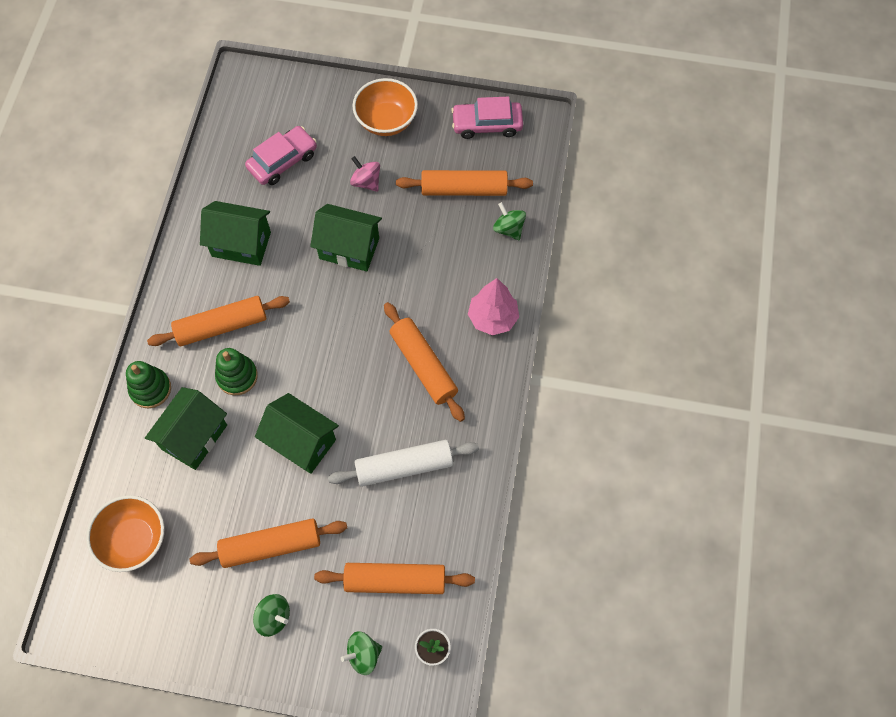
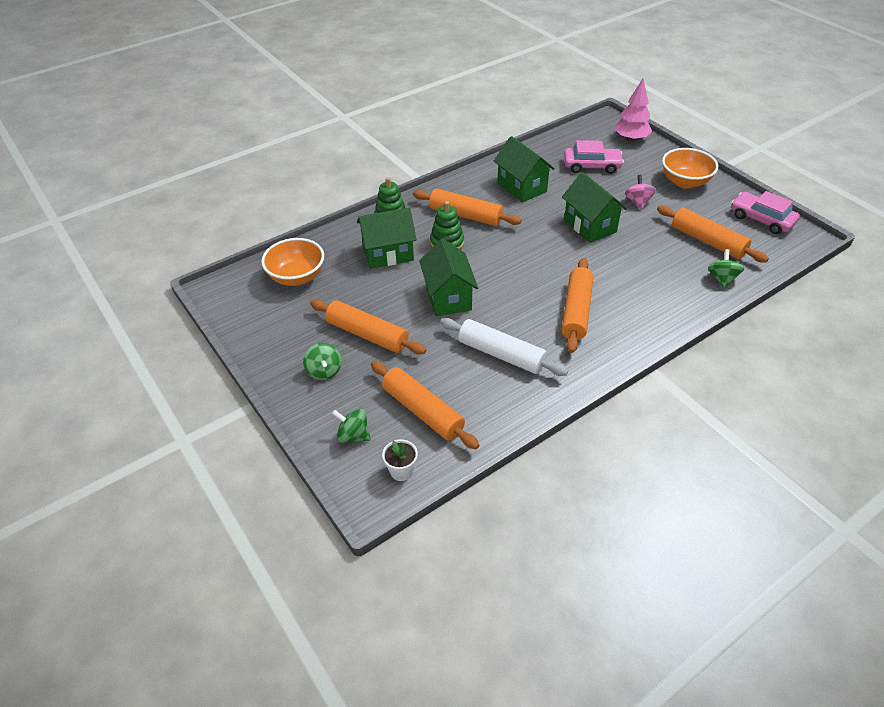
camera: 45 degrees right, 20 degrees down
(492, 318) = (657, 318): pink tree -> pink tree (631, 139)

